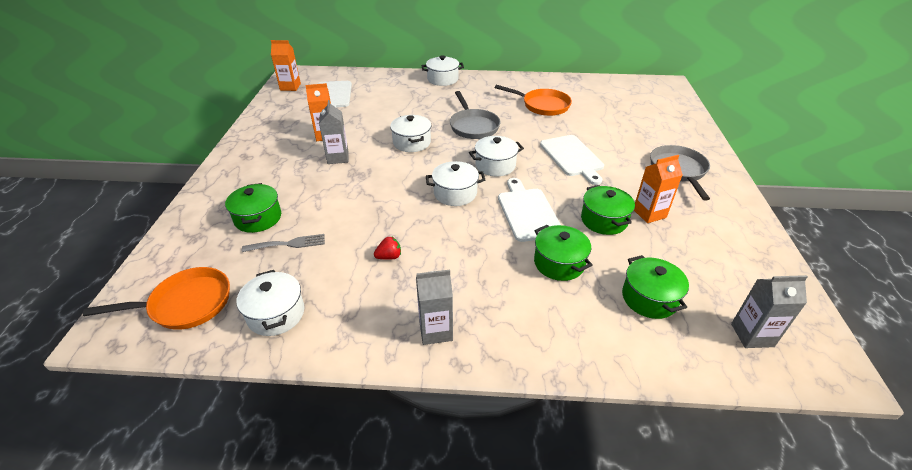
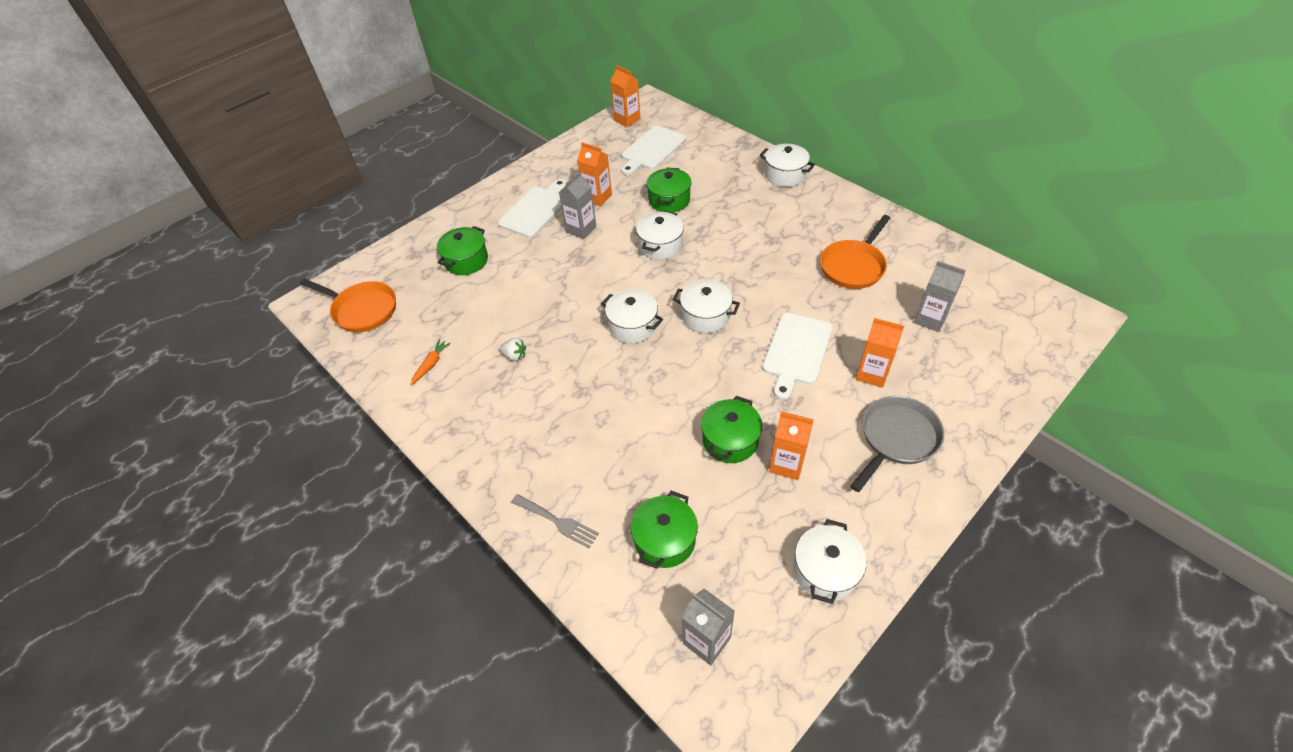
camera: 45 degrees right, 10 degrees up
(276, 314) = (400, 354): white pot -> white pot (825, 571)
(288, 244) = (462, 298): grey fork -> grey fork (557, 521)
(318, 304) = (431, 364): none -> orange carrot
(389, 257) = (515, 356): red strawberry -> white strawberry
(435, 331) = (477, 441): grey carton -> grey carton (930, 319)
(473, 126) = (742, 255): grey pan -> none
(527, 212) = (671, 385): white cutting board -> white cutting board (535, 210)
(542, 105) = (853, 266): orange pan -> orange pan turned 60 degrees clockwise
(559, 263) = (633, 453): green pot -> green pot (669, 200)
(624, 148) = (872, 374): none -> orange carton

